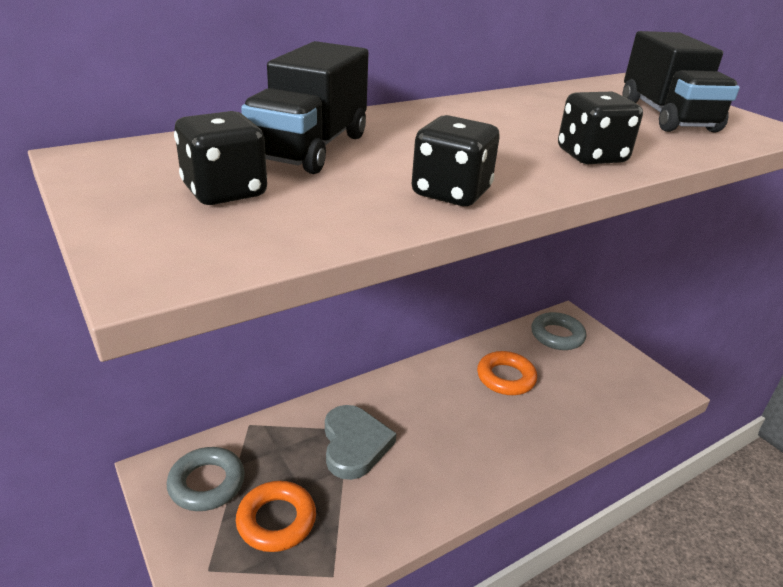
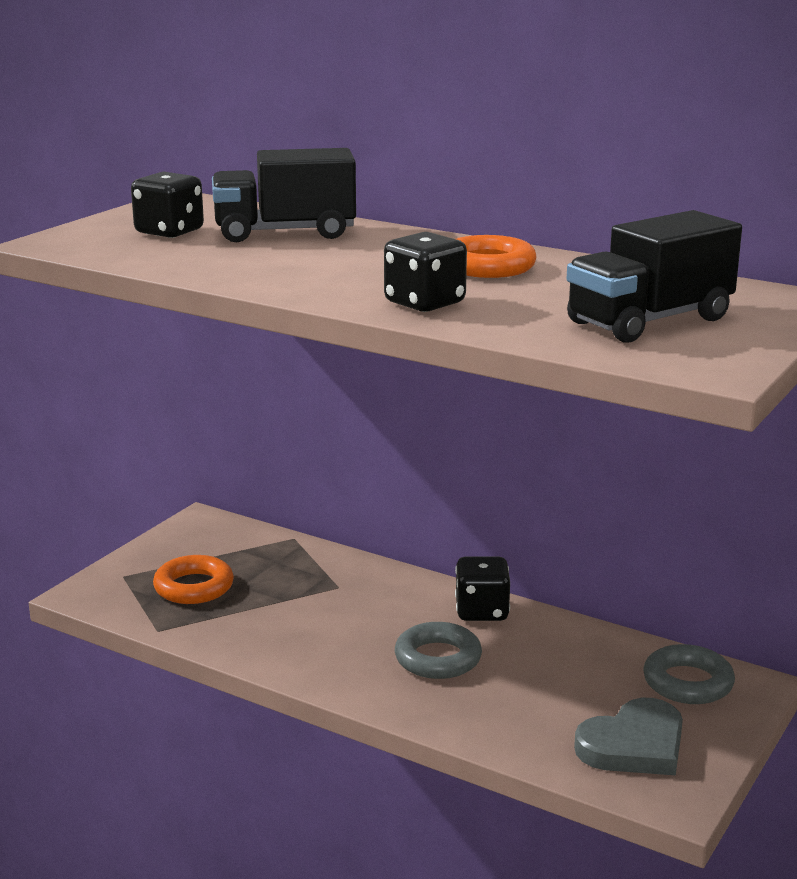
camera: 65 degrees right, 10 degrees down
(207, 483) = (206, 544): grey ring -> grey ring (438, 658)
(354, 444) = (321, 596): grey heart -> grey heart (634, 745)
(451, 193) = (253, 275): black dice -> black dice (482, 611)
(506, 378) = (538, 660): orange ring -> orange ring (488, 267)

